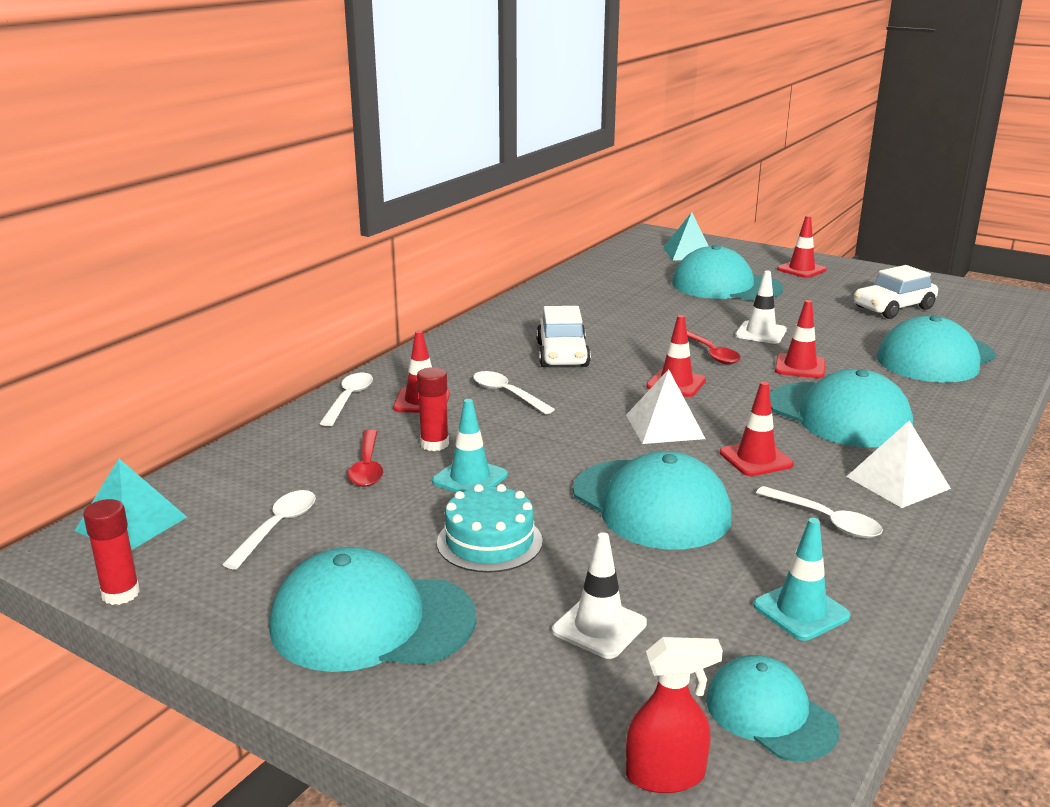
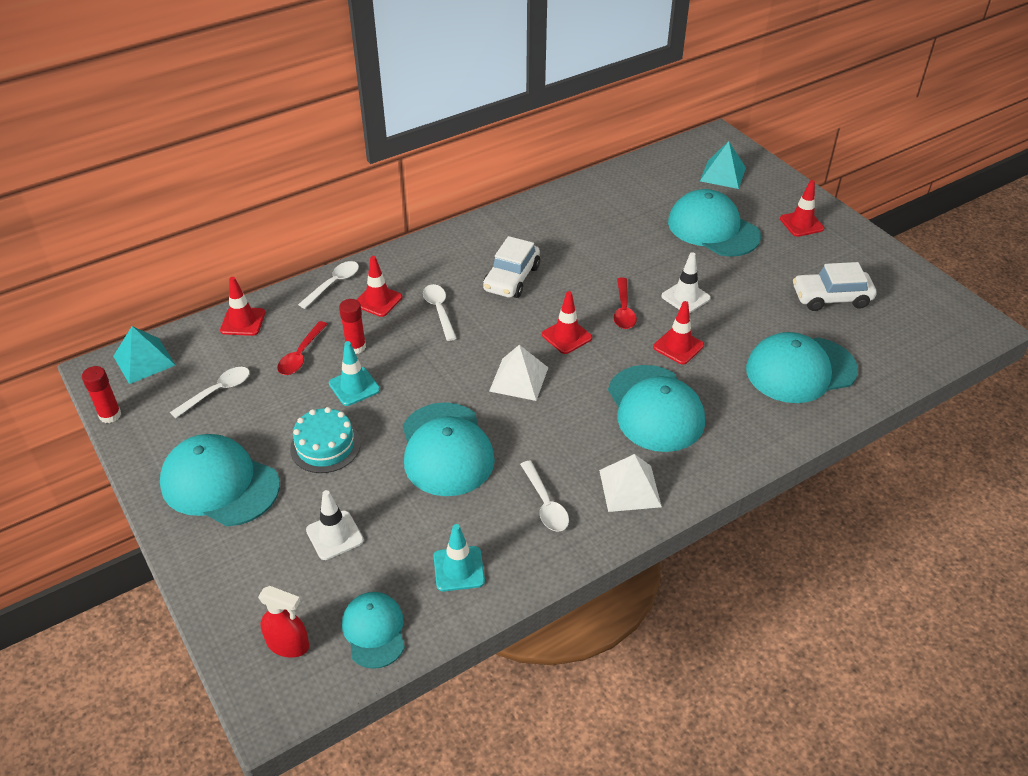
camera: 25 degrees right, 20 degrees up
(756, 459) = (552, 432): red traffic cone -> red traffic cone (243, 322)

